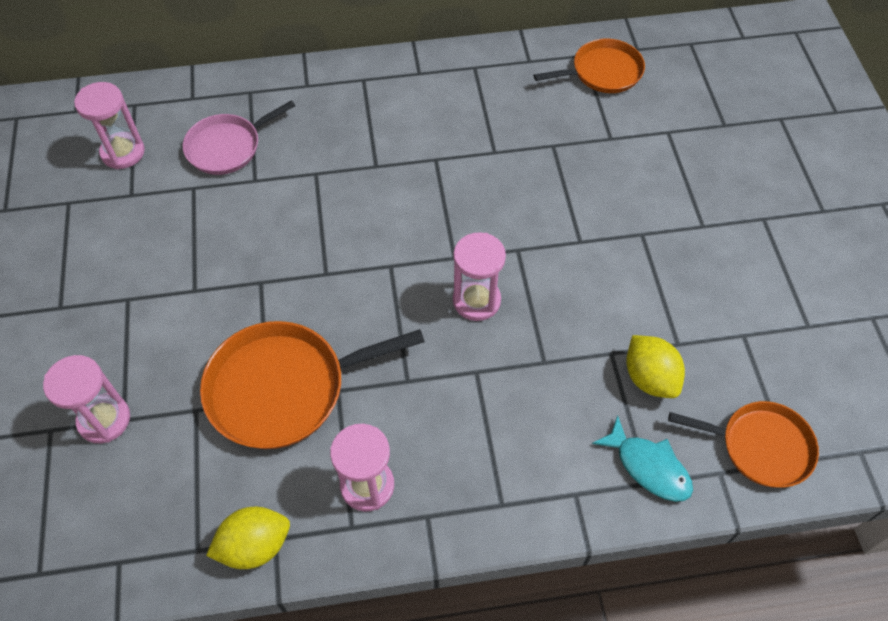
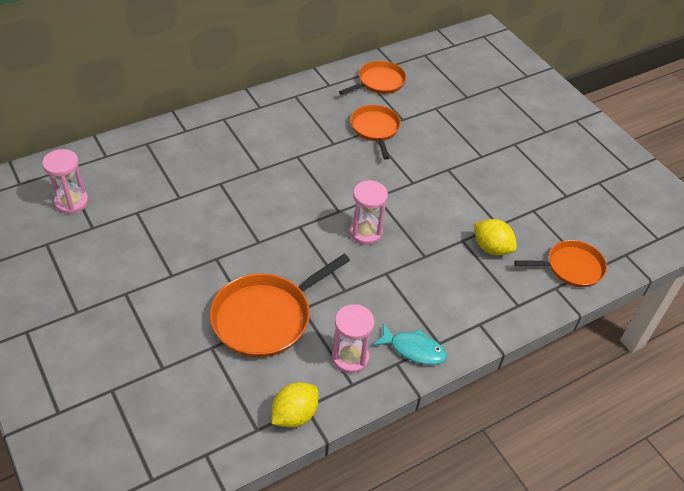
camera: 25 degrees left, 10 degrees down
(104, 419) = (148, 372): pink hourglass -> none
(227, 147) = (148, 181): pink pan -> none
(564, 144) = (375, 129): none -> orange pan
(648, 466) = (514, 296): turquoise fish -> turquoise fish (414, 349)

